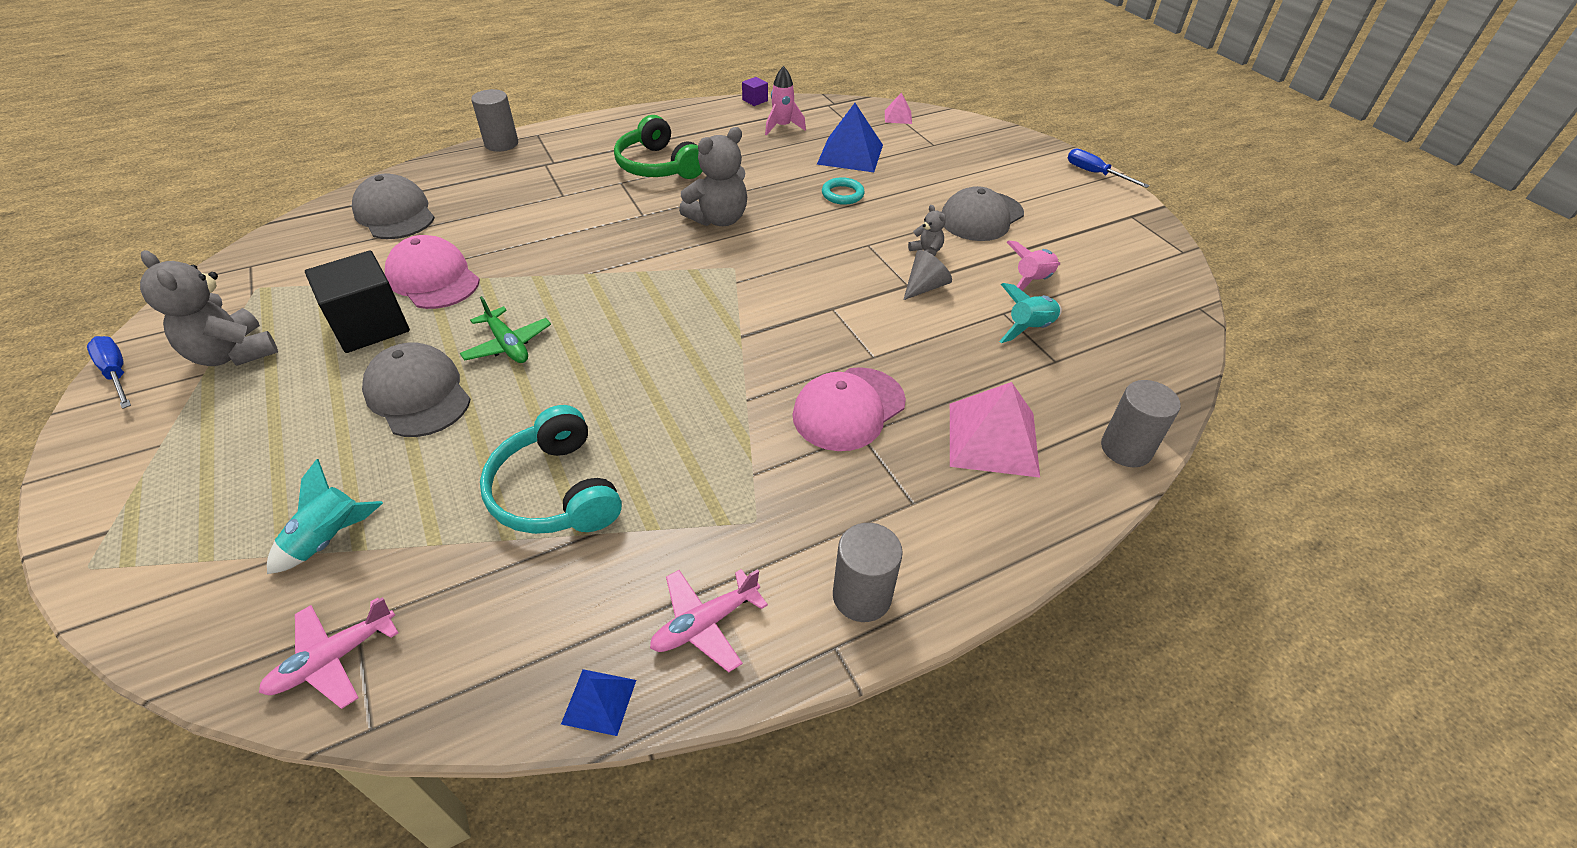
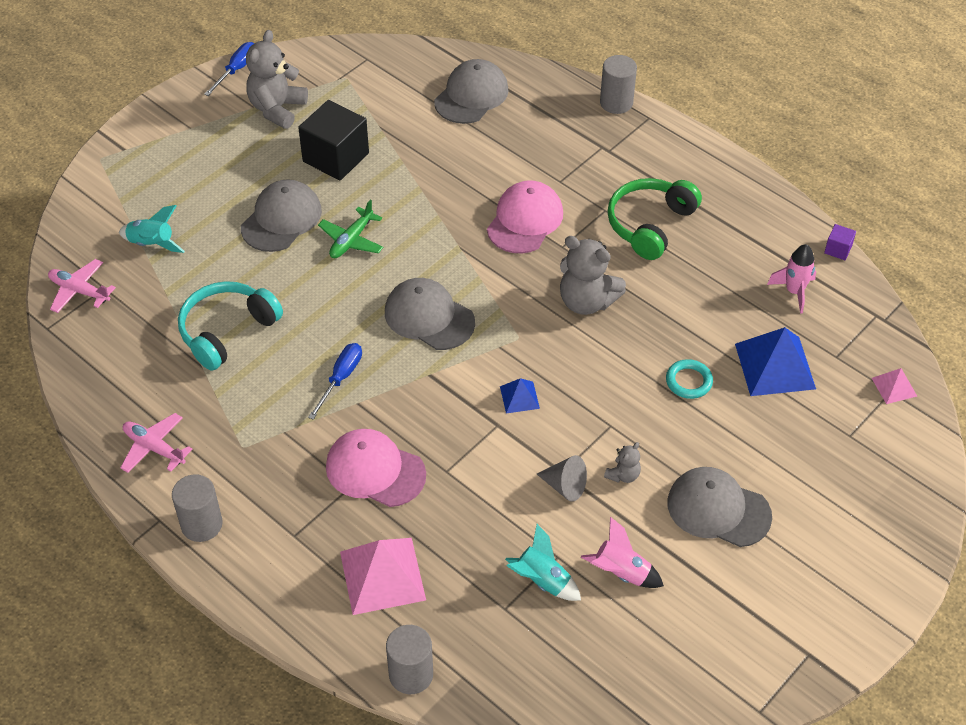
camera: 70 degrees right, 5 degrees up
(433, 278) = (404, 161): pink cap -> pink cap (525, 220)
(599, 701) = (89, 417): blue pyramid -> blue pyramid (519, 397)
(664, 316) = (429, 317): none -> grey cap
(1095, 173) = (887, 608): blue screwdriver -> blue screwdriver (341, 378)

